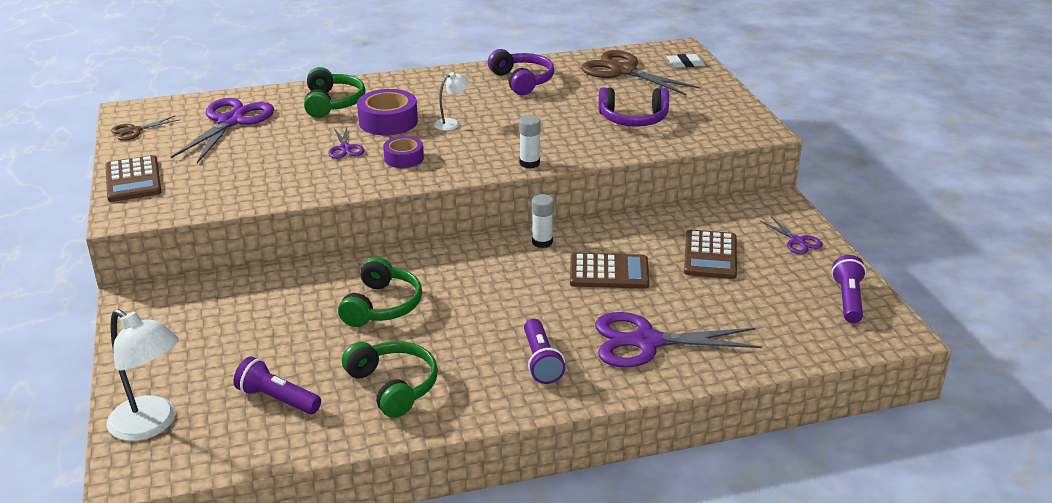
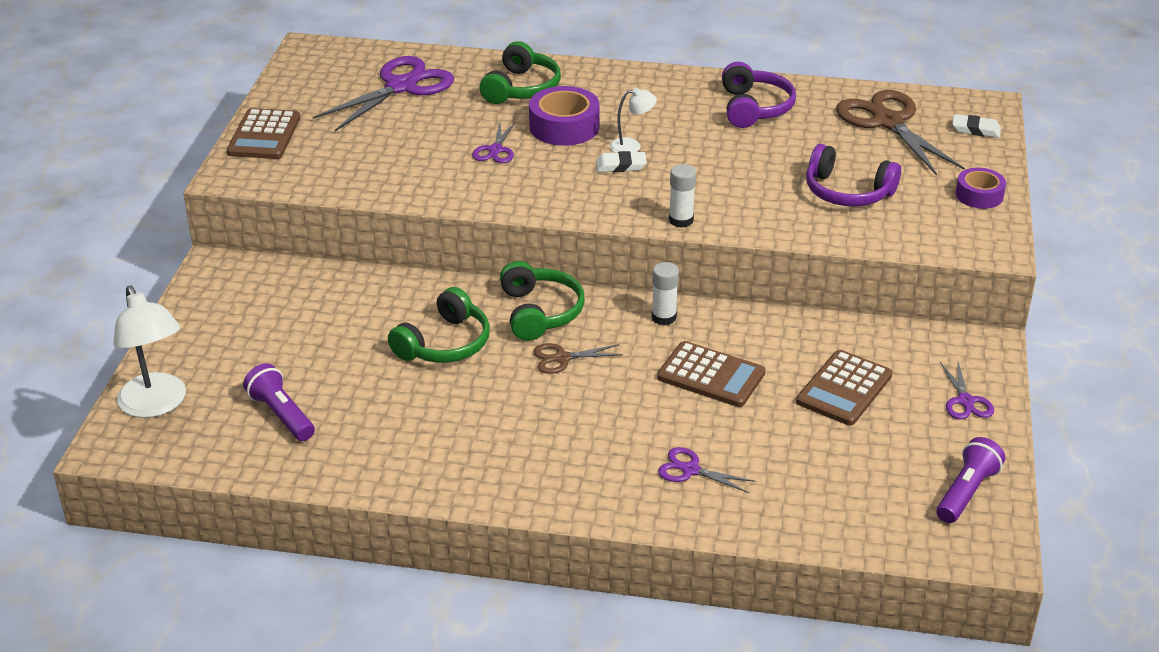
camera: 25 degrees right, 5 degrees up
(134, 131) = (300, 75): brown scissors -> brown scissors (562, 358)
(394, 386) = (398, 436): green headphones -> green headphones (540, 312)
(404, 158) = (548, 178): purple tape -> purple tape (979, 195)
(454, 138) = (621, 166): none -> white eraser
(541, 361) = (562, 456): purple flashlight -> none
(646, 342) = (690, 470): purple scissors -> purple scissors, size x0.49

